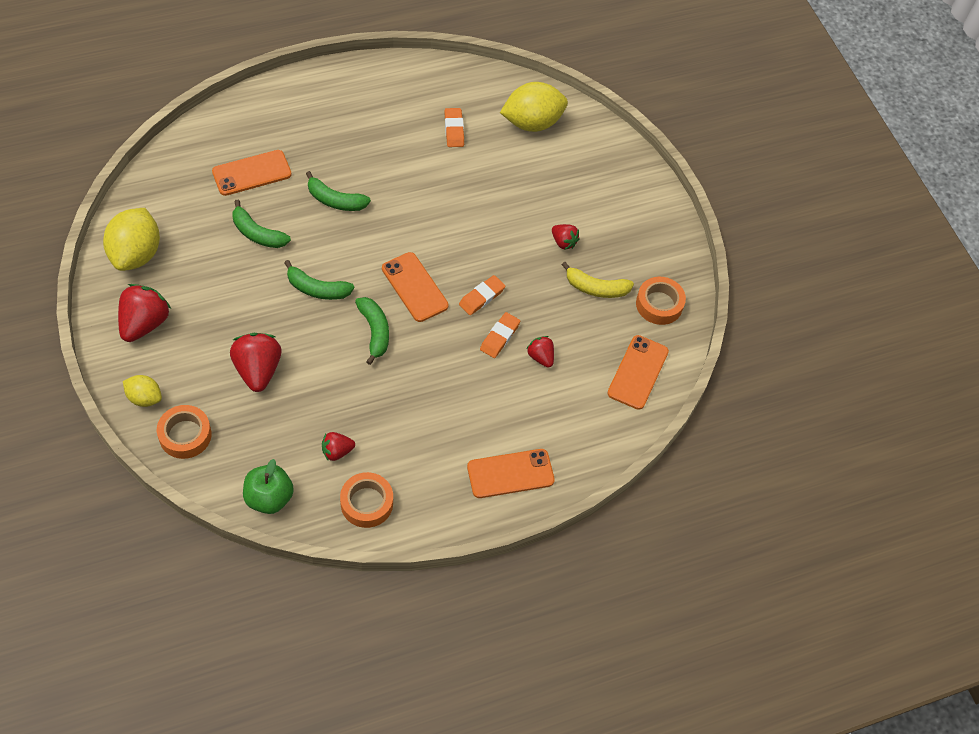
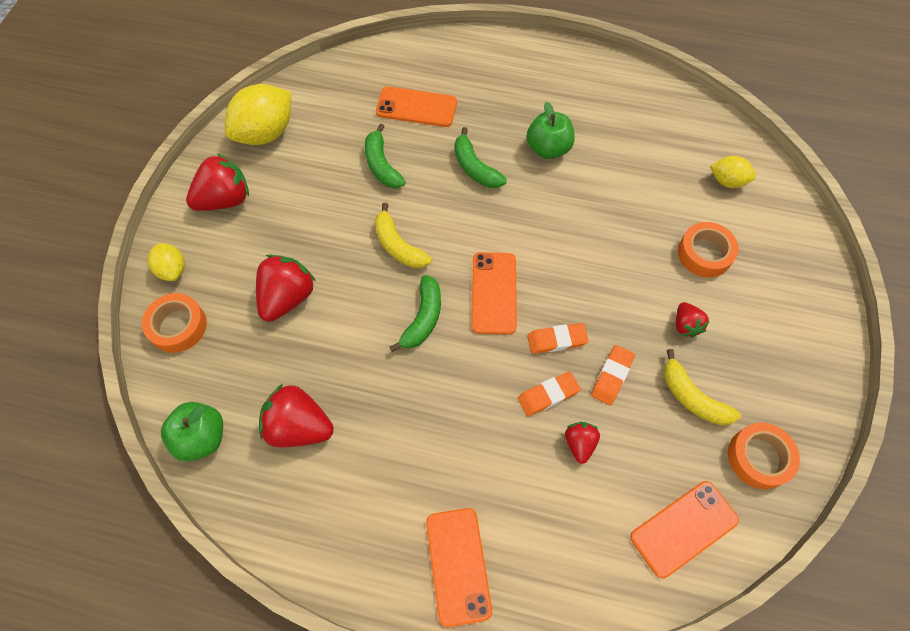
camera: 40 degrees right, 5 degrees up
(317, 289) = (398, 246): green banana -> yellow banana
(337, 451) = (299, 426): red strawberry -> red strawberry, size x1.81
(367, 503) = (287, 503): orange tape -> orange tape (704, 254)
(383, 158) = (548, 149): none -> green apple
(454, 130) = (638, 152): orange eraser -> orange eraser (612, 376)
(510, 474) = (458, 565): orange phone -> orange phone turned 60 degrees clockwise
(532, 123) = (727, 181): yellow lemon -> yellow lemon, size x0.55

